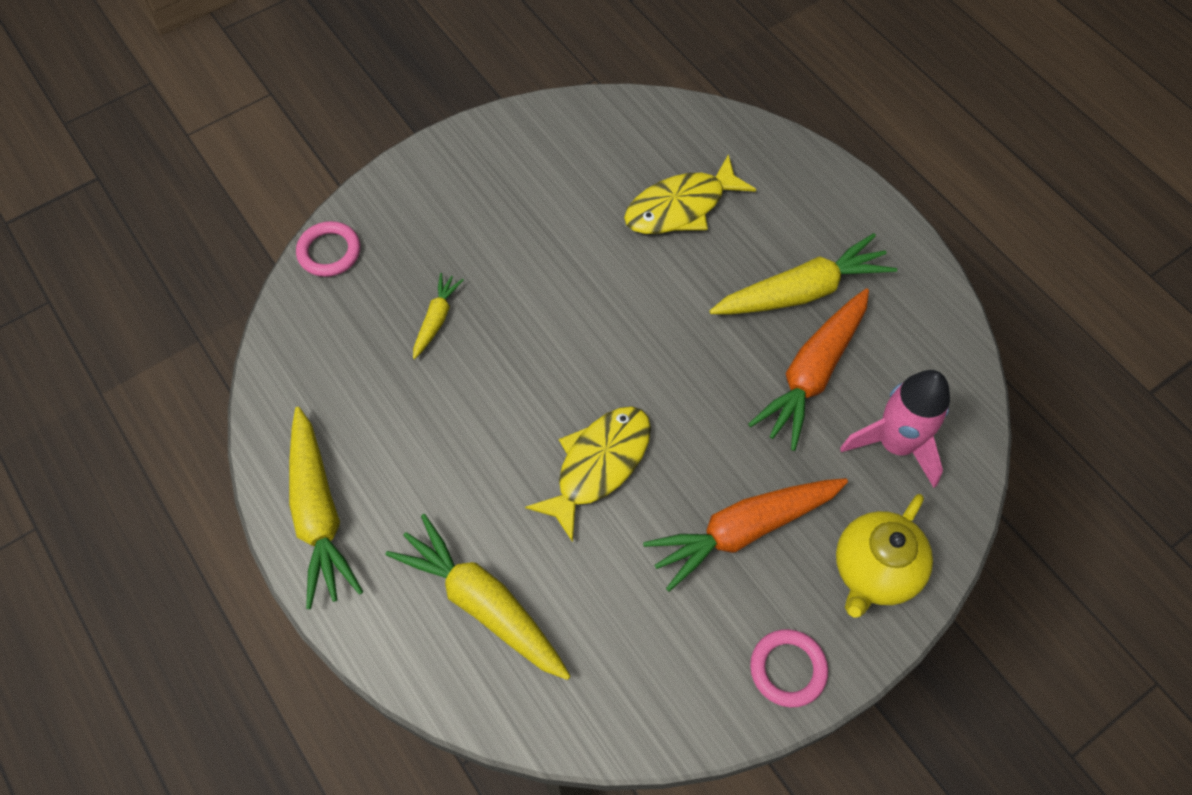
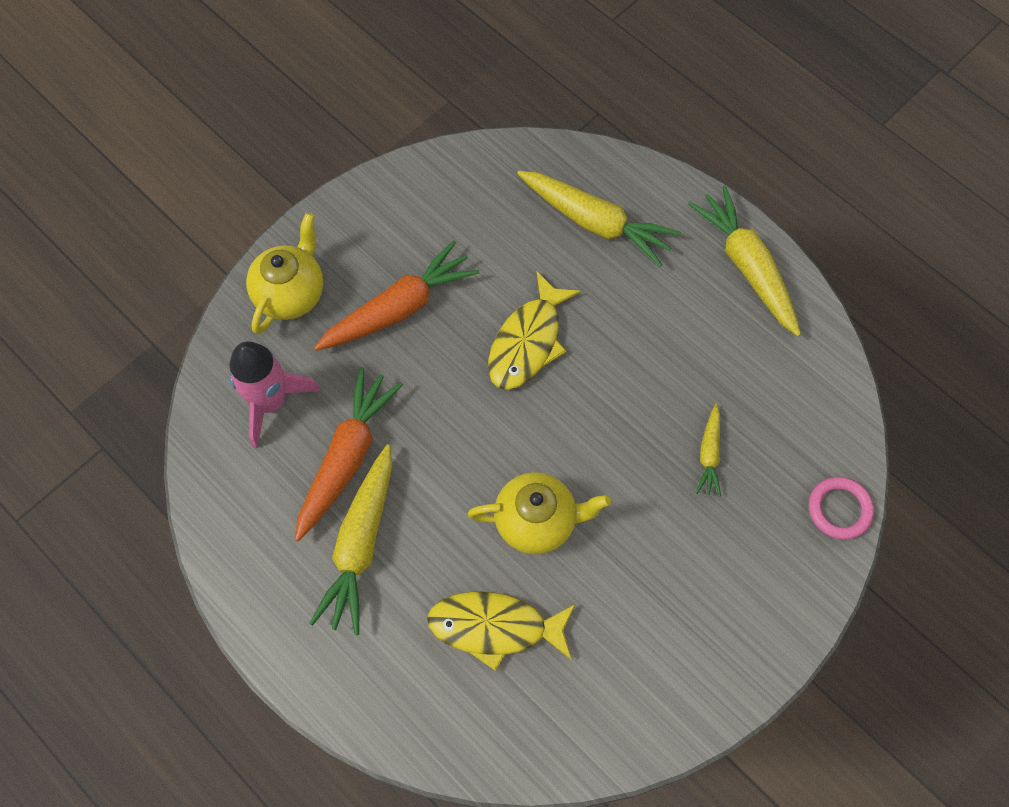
camera: 170 degrees right, 5 degrees up
(625, 285) = (537, 521): none -> yellow teapot
(681, 207) = (495, 627): yellow fish -> yellow fish turned 135 degrees counterclockwise
(788, 669) = (357, 214): pink ring -> none
(802, 291) = (360, 545): yellow carrot -> yellow carrot turned 45 degrees counterclockwise

